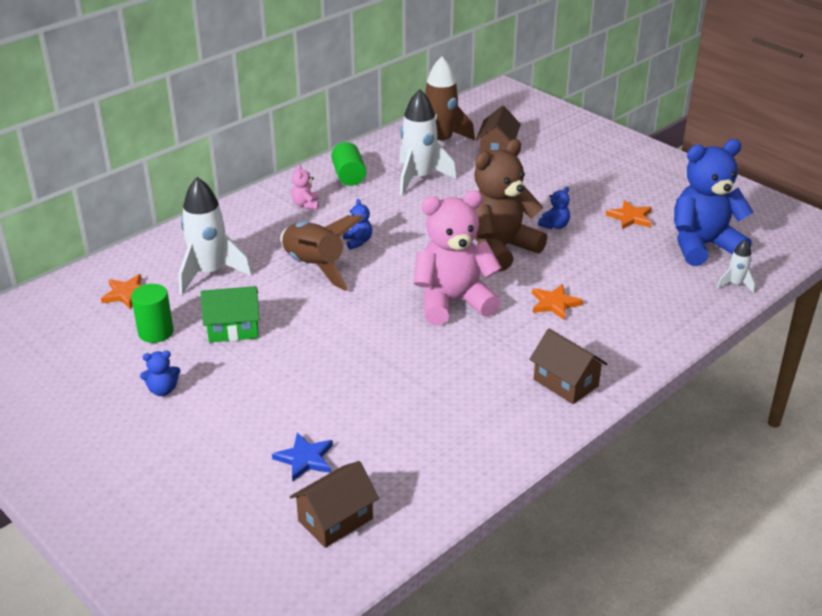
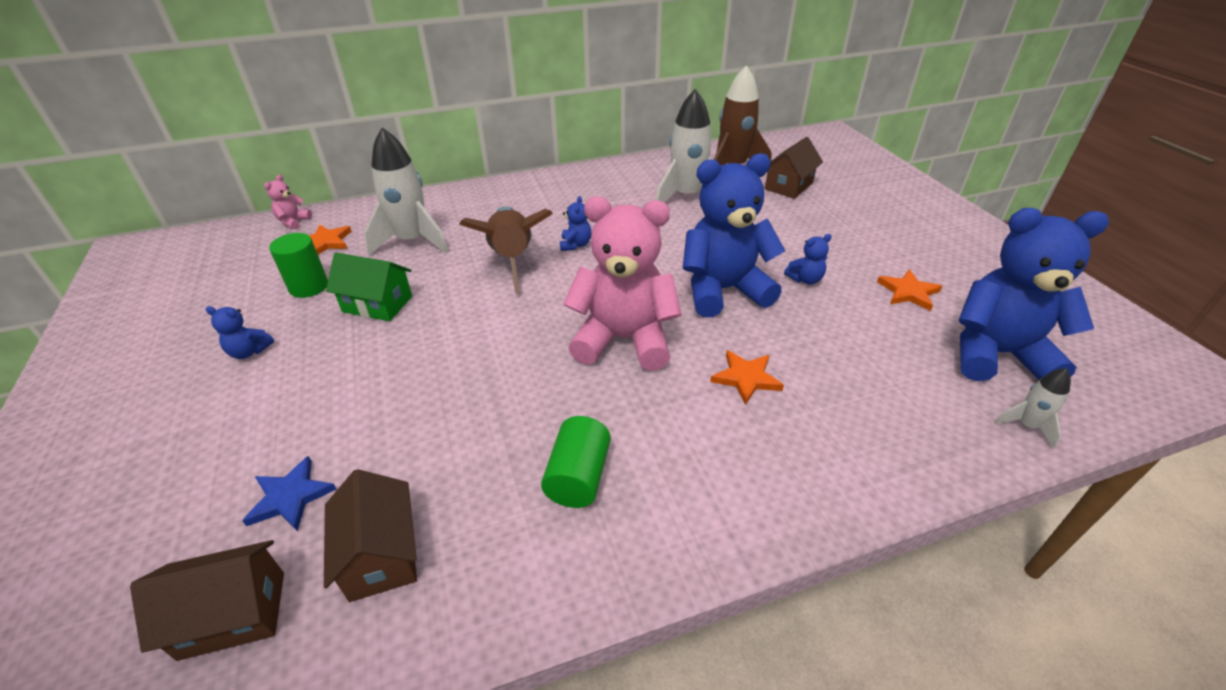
camera: 25 degrees right, 5 degrees up
(306, 205) = (557, 198): pink teddy bear -> pink teddy bear (293, 222)
(349, 176) = (619, 180): green cylinder -> green cylinder (578, 477)
(500, 248) = (723, 290): brown teddy bear -> blue teddy bear
(566, 383) = (690, 504): brown house -> brown house (381, 554)

